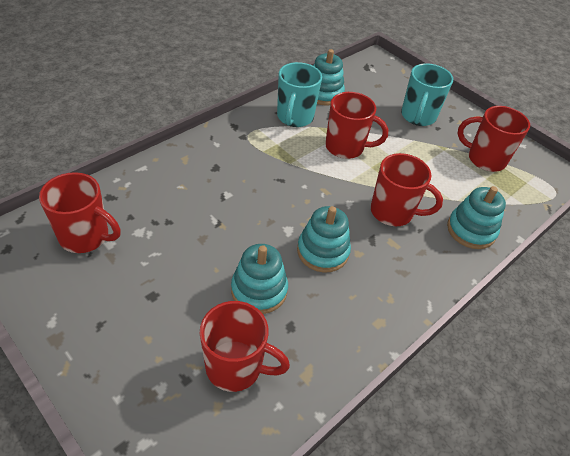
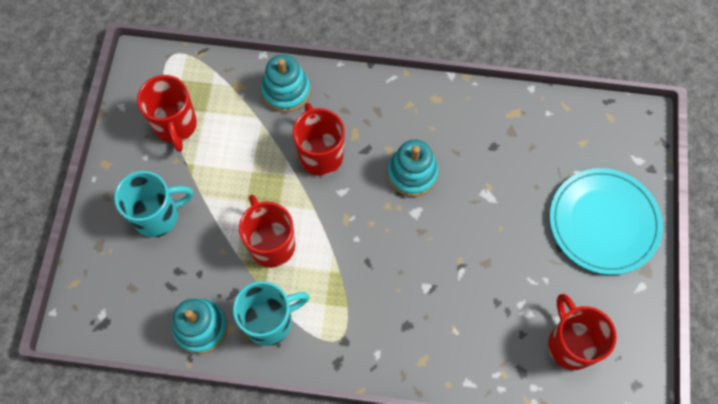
camera: 125 degrees left, 20 degrees up
(131, 347) = (604, 222): none -> turquoise plate
(235, 367) = (551, 154): red mug -> none
(259, 290) = (487, 187): turquoise stacking toy -> none

